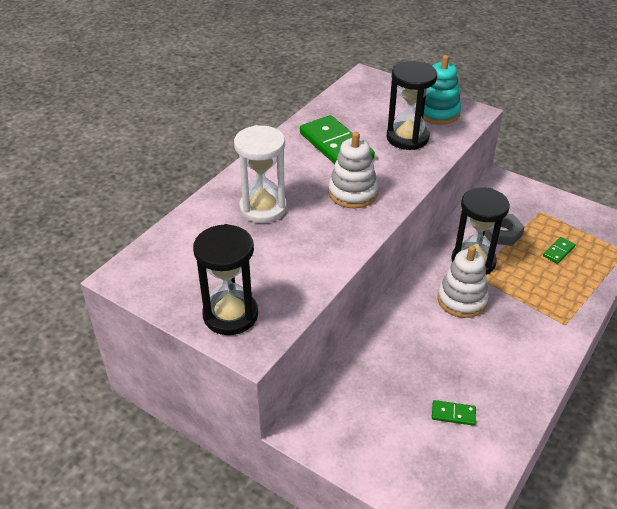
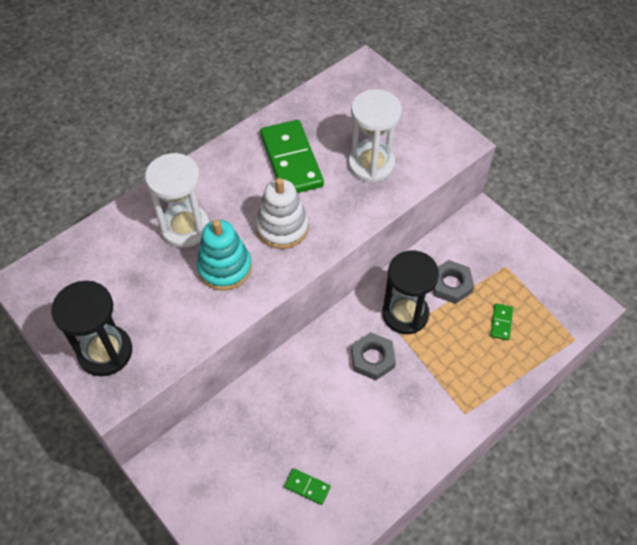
camera: 15 degrees right, 15 degrees up
(407, 138) = (371, 164): black hourglass -> white hourglass
(438, 113) = (420, 135): turquoise stacking toy -> turquoise stacking toy (224, 268)
(461, 300) = (372, 358): white stacking toy -> grey nut
(558, 251) = (501, 322): green domino -> green domino turned 45 degrees counterclockwise

